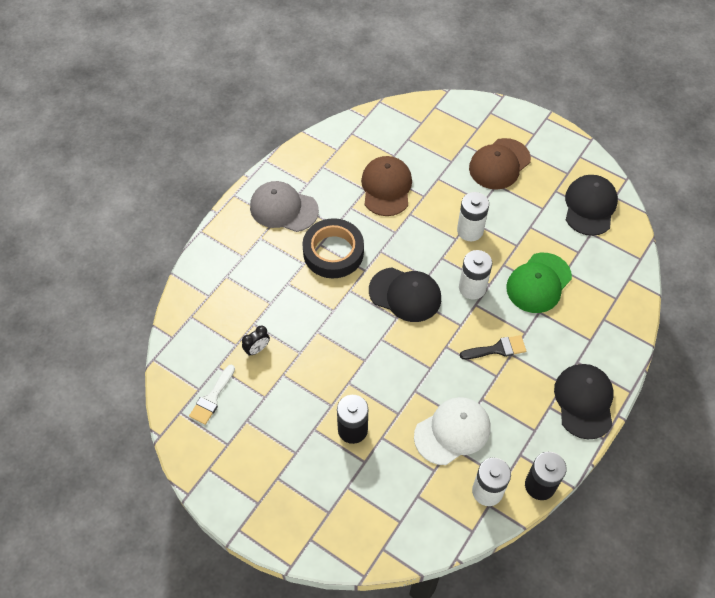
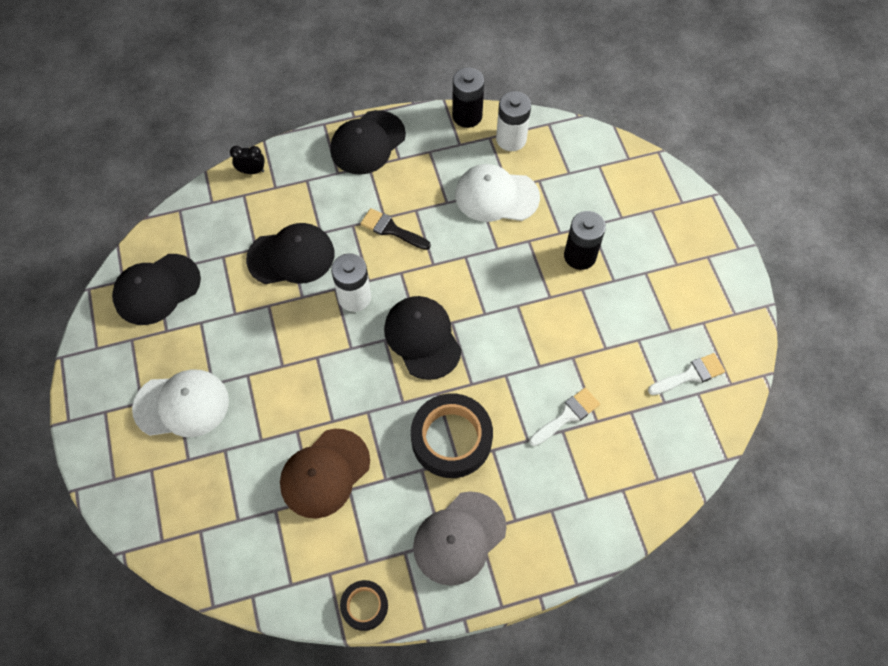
camera: 140 degrees left, 5 degrees up
(257, 349) = (612, 391): black clock -> black clock (251, 171)
(274, 314) = (567, 415): none -> white brush
(283, 209) = (459, 538): grey cap -> grey cap turned 75 degrees clockwise
(305, 149) = (364, 606): none -> black tape
(470, 230) = (294, 354): white battery -> none
(499, 164) = (182, 405): brown cap -> white cap
(538, 283) = (291, 256): green cap -> black cap

